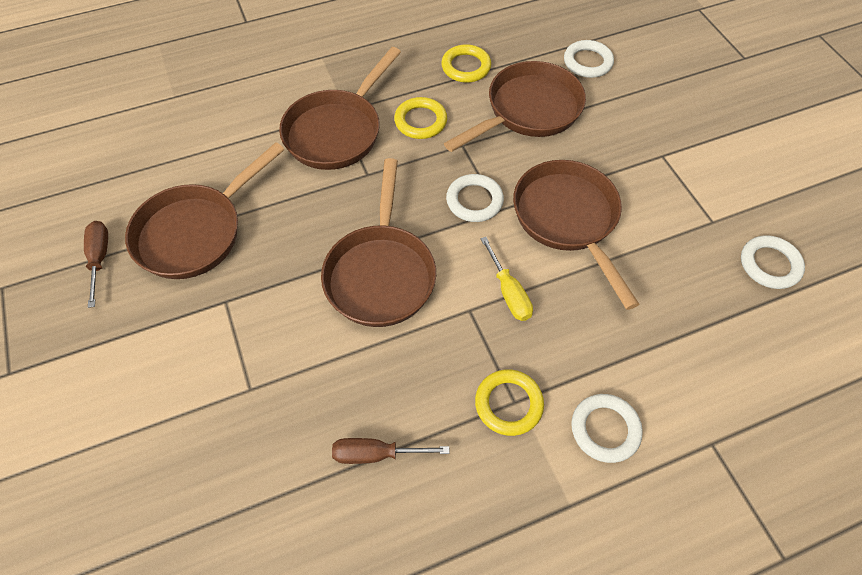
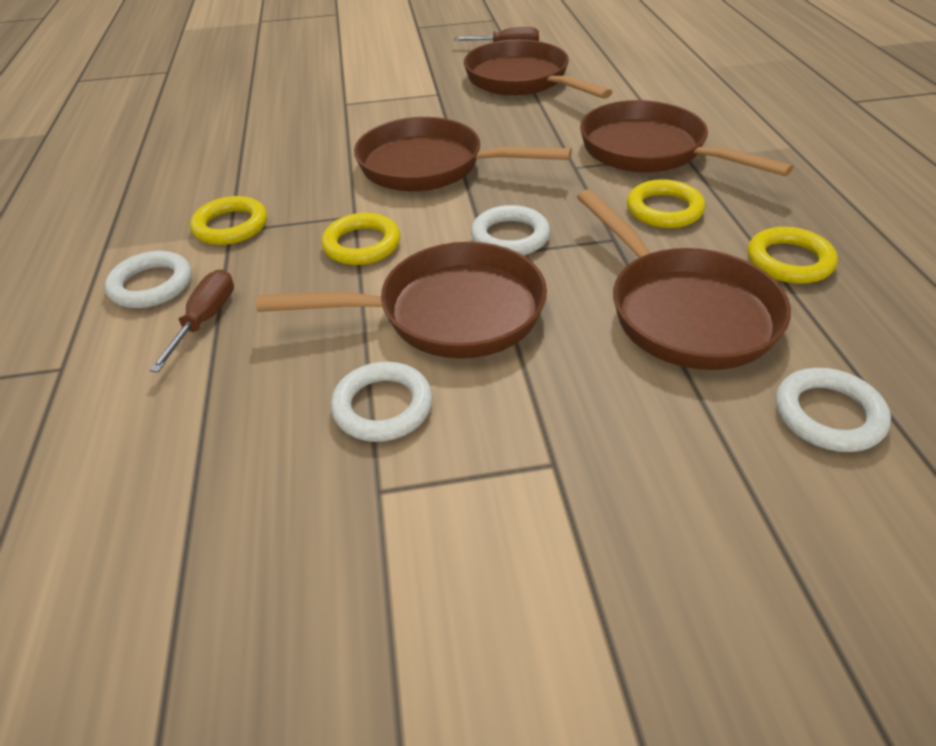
camera: 105 degrees right, 15 degrees down
(377, 454) = (243, 153): brown screwdriver -> brown screwdriver (205, 320)
(508, 292) = (362, 244): yellow screwdriver -> yellow ring
(769, 265) = (252, 545): white ring -> white ring (383, 406)

